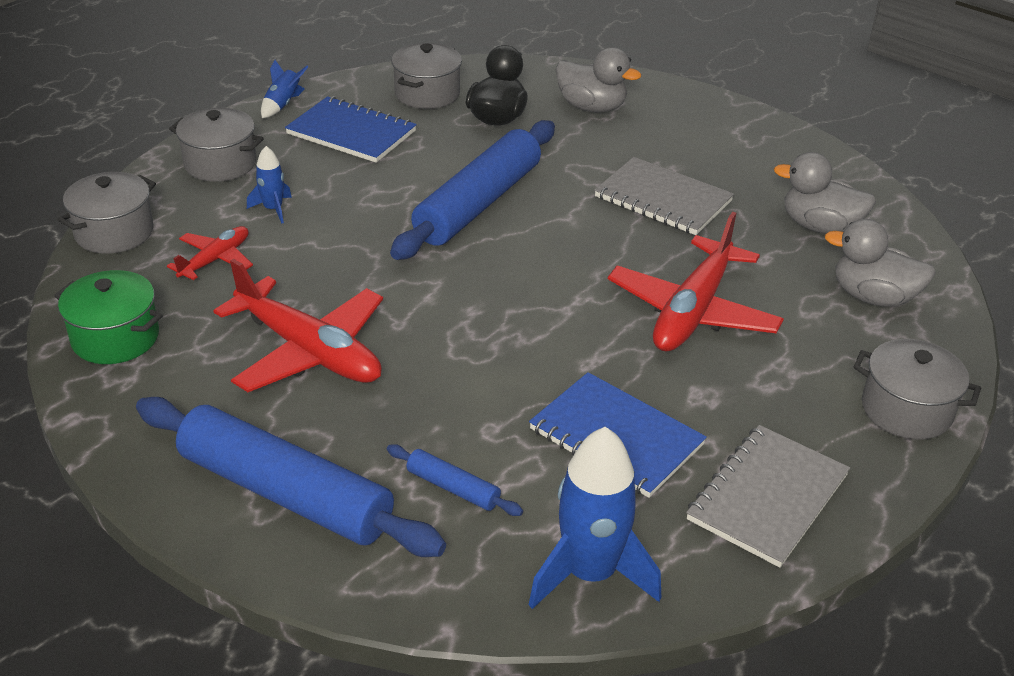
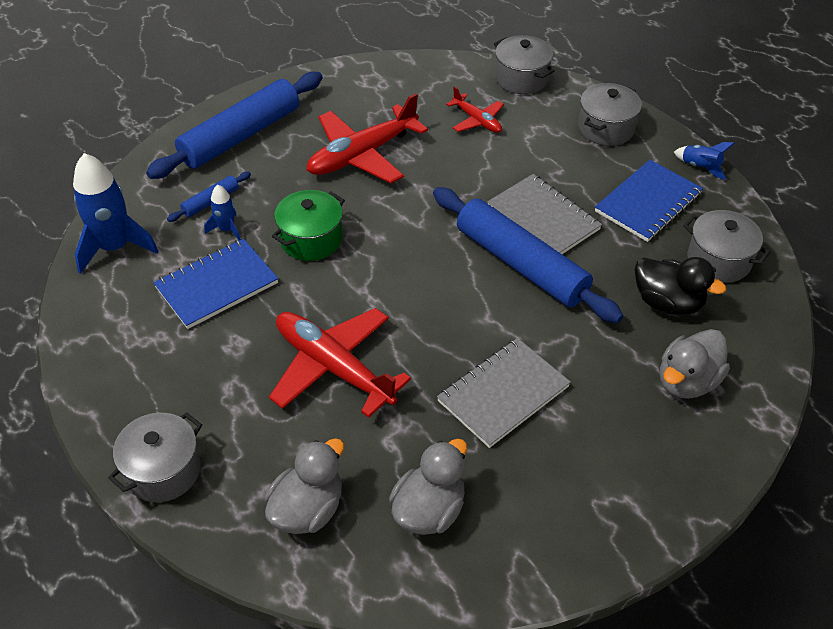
camera: 105 degrees right, 10 degrees up
(115, 338) = (405, 78): green pot -> green pot (311, 239)
(273, 209) = (536, 151): blue rocket -> blue rocket (226, 229)
(767, 497) = (125, 349): grey notebook -> grey notebook (543, 218)

